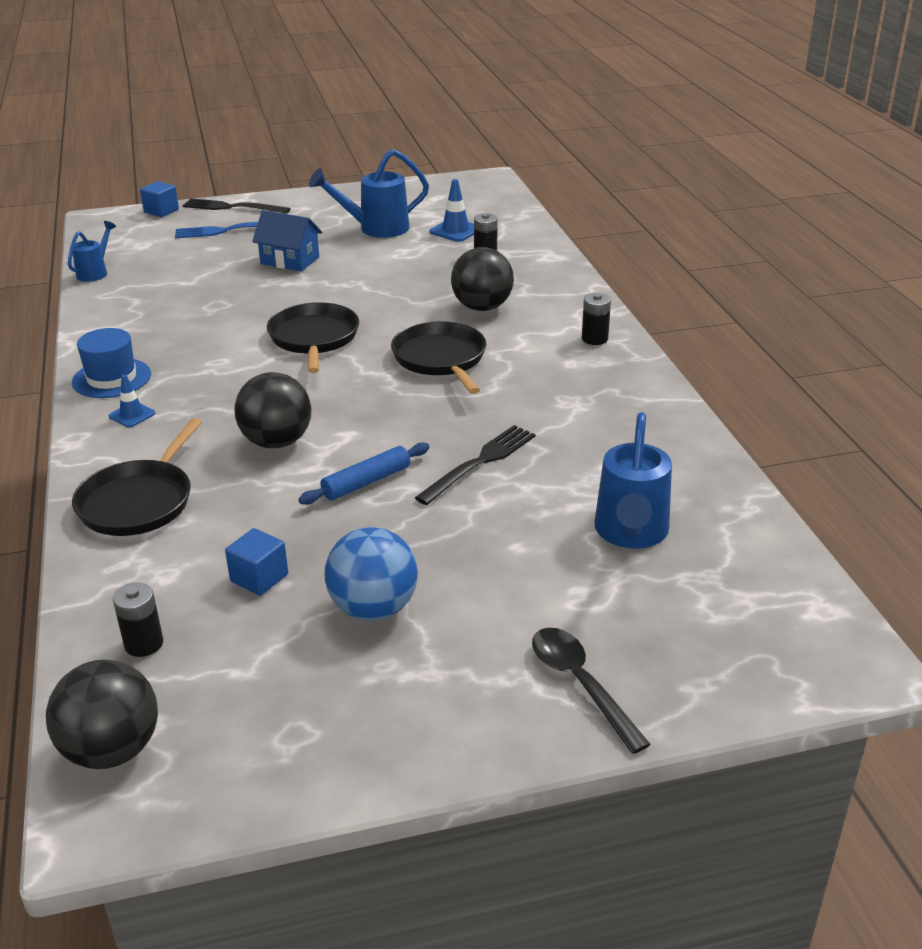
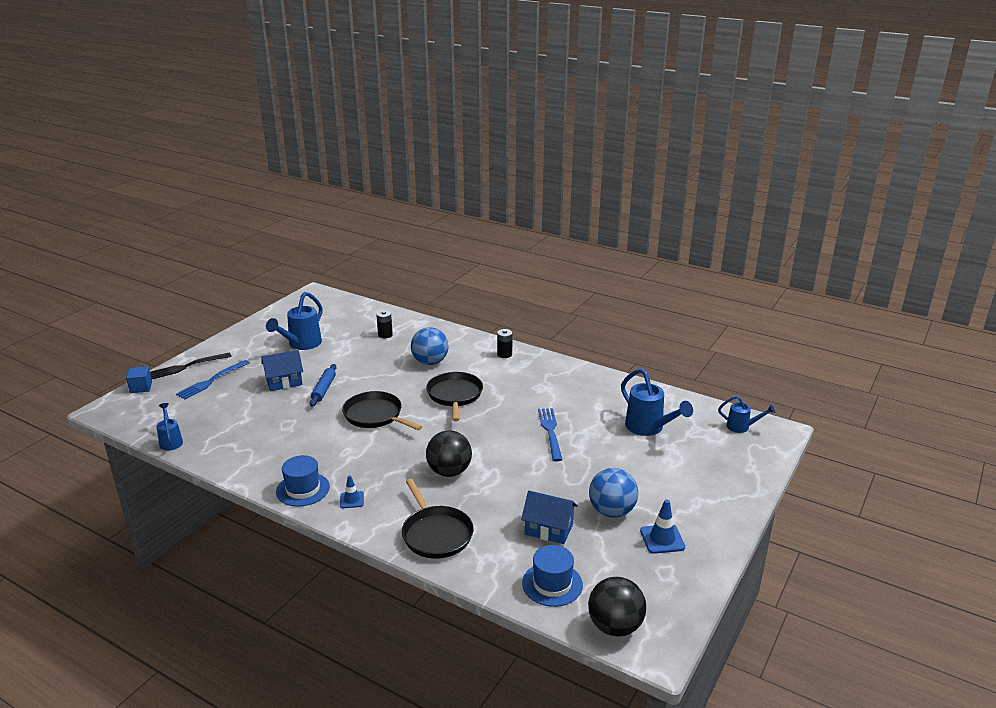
camera: 45 degrees left, 5 degrees down
(144, 644) = (552, 584): black battery -> blue hat
(259, 578) = (549, 529): blue cube -> blue house
(366, 482) = (520, 466): blue rolling pin -> blue rolling pin (324, 389)
(441, 359) = (455, 395): black pan -> black pan turned 60 degrees clockwise
(455, 231) = (347, 328): blue traffic cone -> blue traffic cone (662, 539)
(480, 462) = (550, 431): black fork -> blue fork
(482, 307) = (430, 362): black ball -> blue ball
(580, 684) = (719, 490): black spoon -> none
(796, 619) = (742, 427): none -> blue watering can

